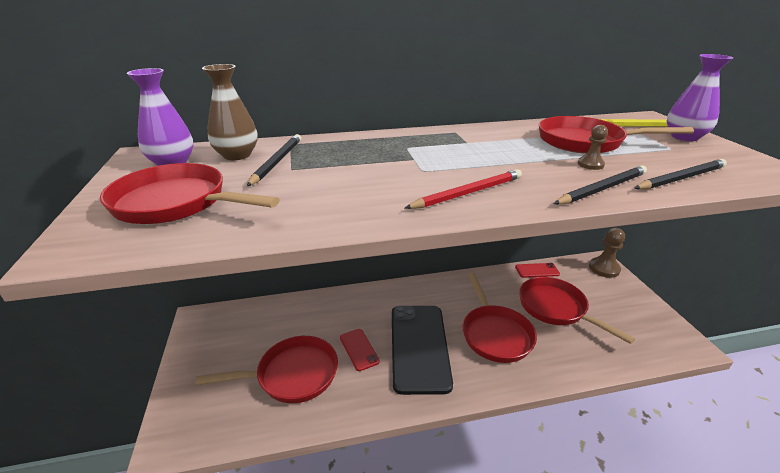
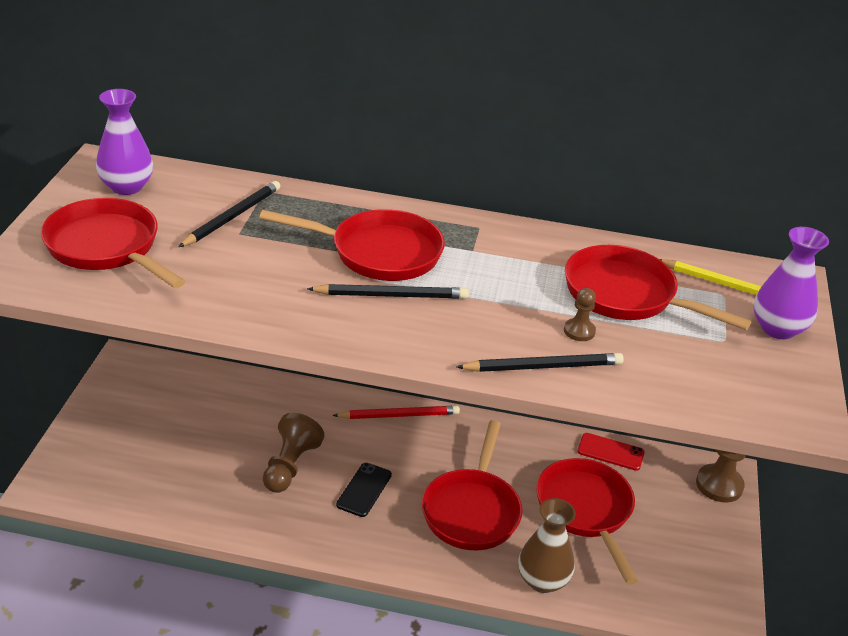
camera: 20 degrees right, 5 degrees up
(237, 155) = (197, 194): brown vase -> brown vase (542, 580)
(292, 375) = (199, 466): red pan -> red pan (379, 253)
(359, 349) = (290, 466): red phone -> brown pawn
(419, 346) = (364, 490): black phone -> black phone, size x0.45
(468, 193) = (391, 324): red pencil -> red pencil (399, 415)
(681, 178) = (658, 384): black pencil -> black pencil (391, 295)

